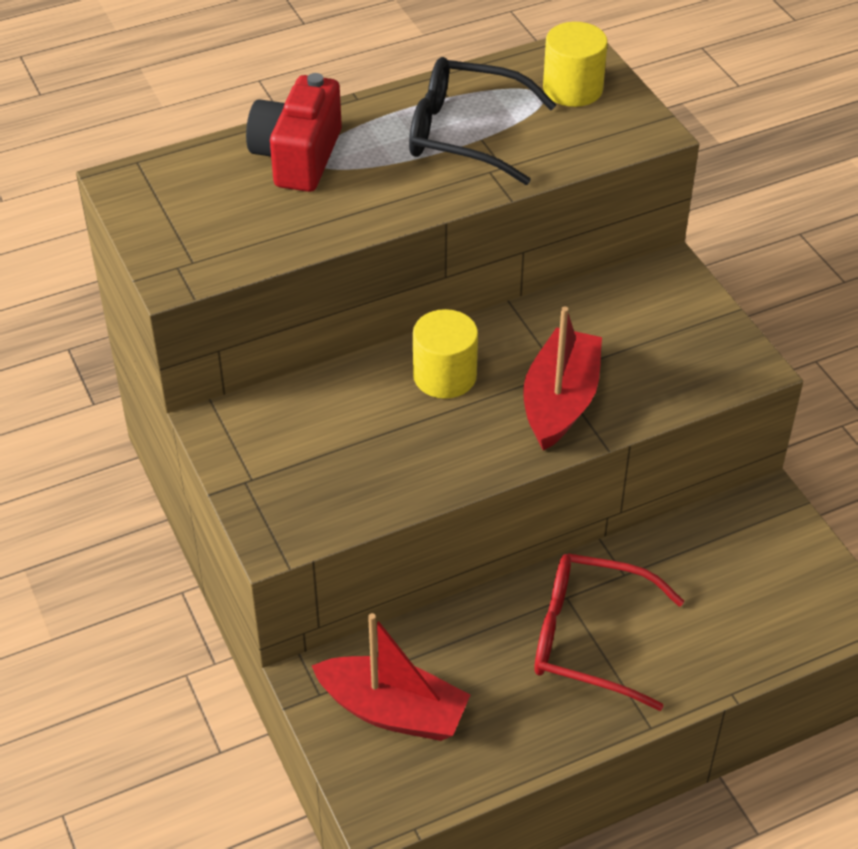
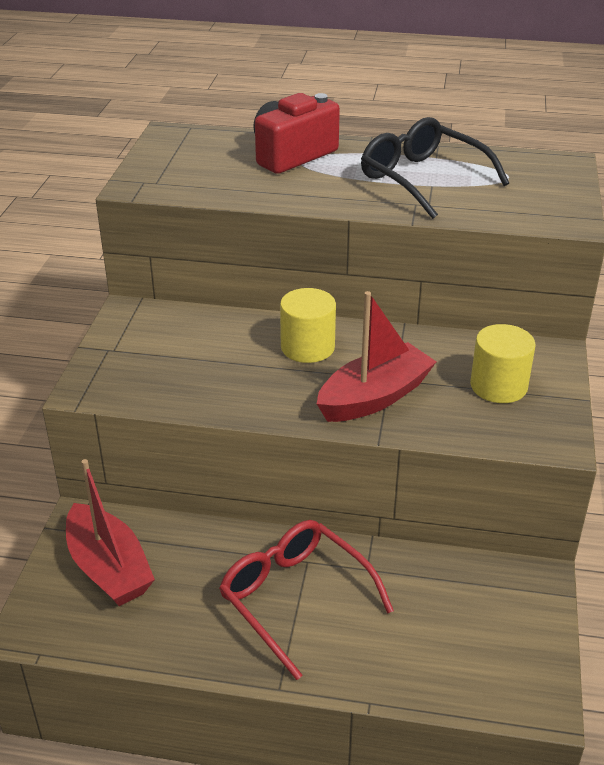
camera: 35 degrees right, 10 degrees down
(572, 89) = (536, 180): yellow cylinder -> yellow cylinder (498, 386)

